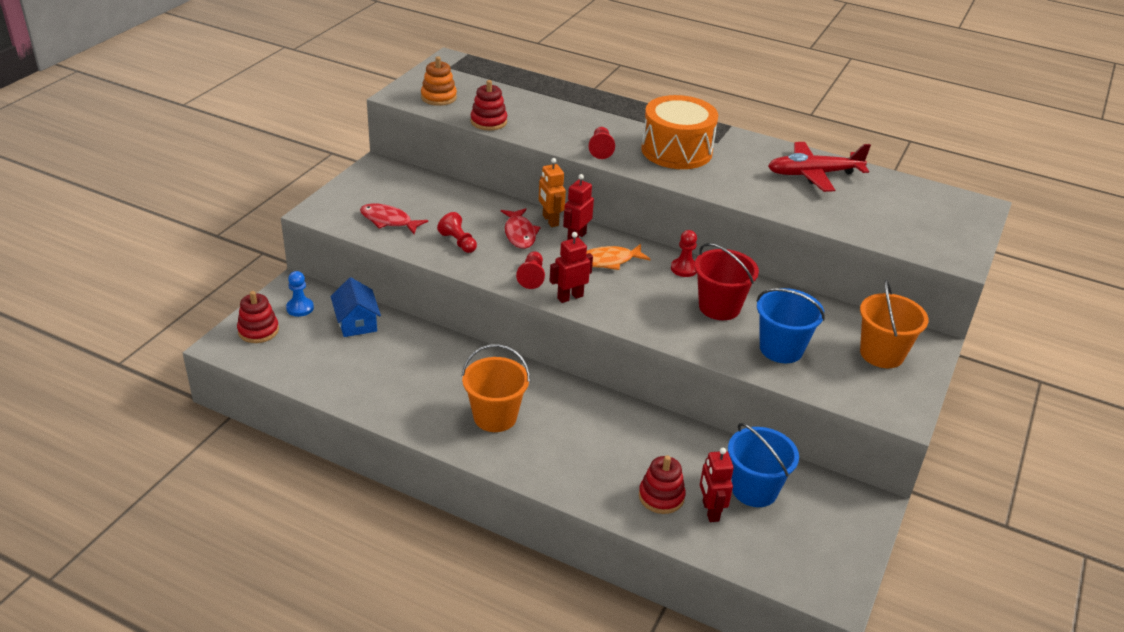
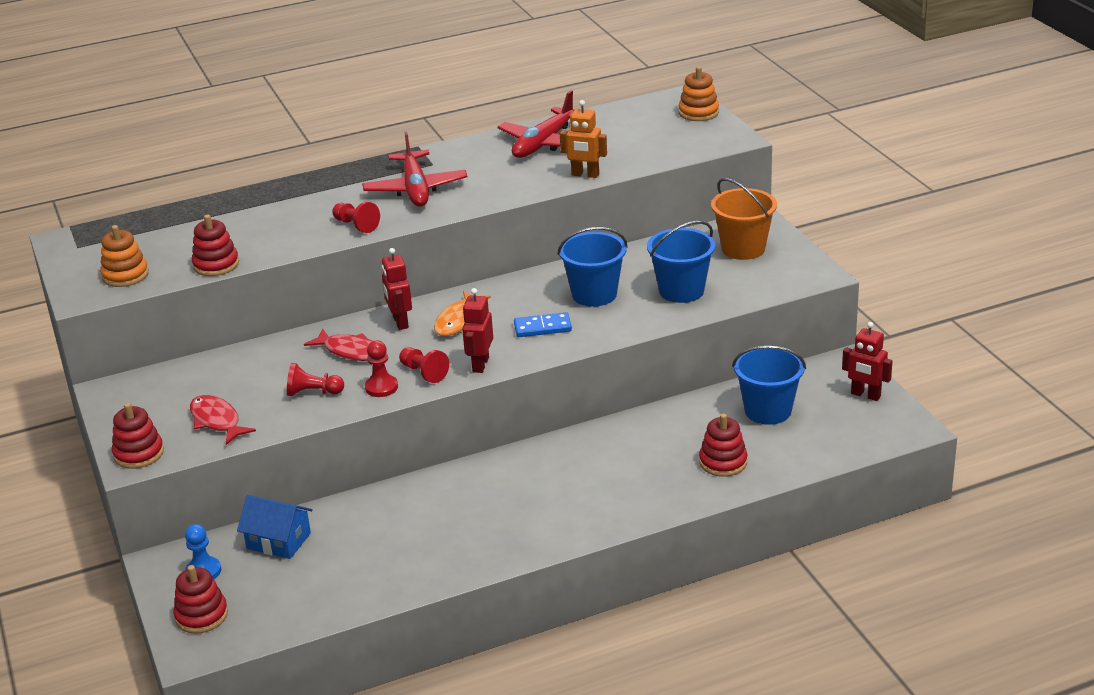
camera: 45 degrees left, 5 degrees down
(326, 210) = (139, 454): none -> red stacking toy
(388, 221) = (217, 421): red fish -> red fish turned 75 degrees clockwise
(495, 417) = (523, 510): orange bucket -> none
(550, 220) = (355, 325): orange robot -> orange robot (585, 175)
(647, 303) = (542, 327): none -> blue domino
(676, 151) = (415, 189): orange drum -> red plane
(684, 269) = (522, 287): red pawn -> red pawn (381, 387)
(710, 511) = (765, 445): red robot -> red robot (865, 395)
(719, 307) = (594, 294): red bucket -> blue bucket
(969, 224) = (698, 112): none -> orange stacking toy

